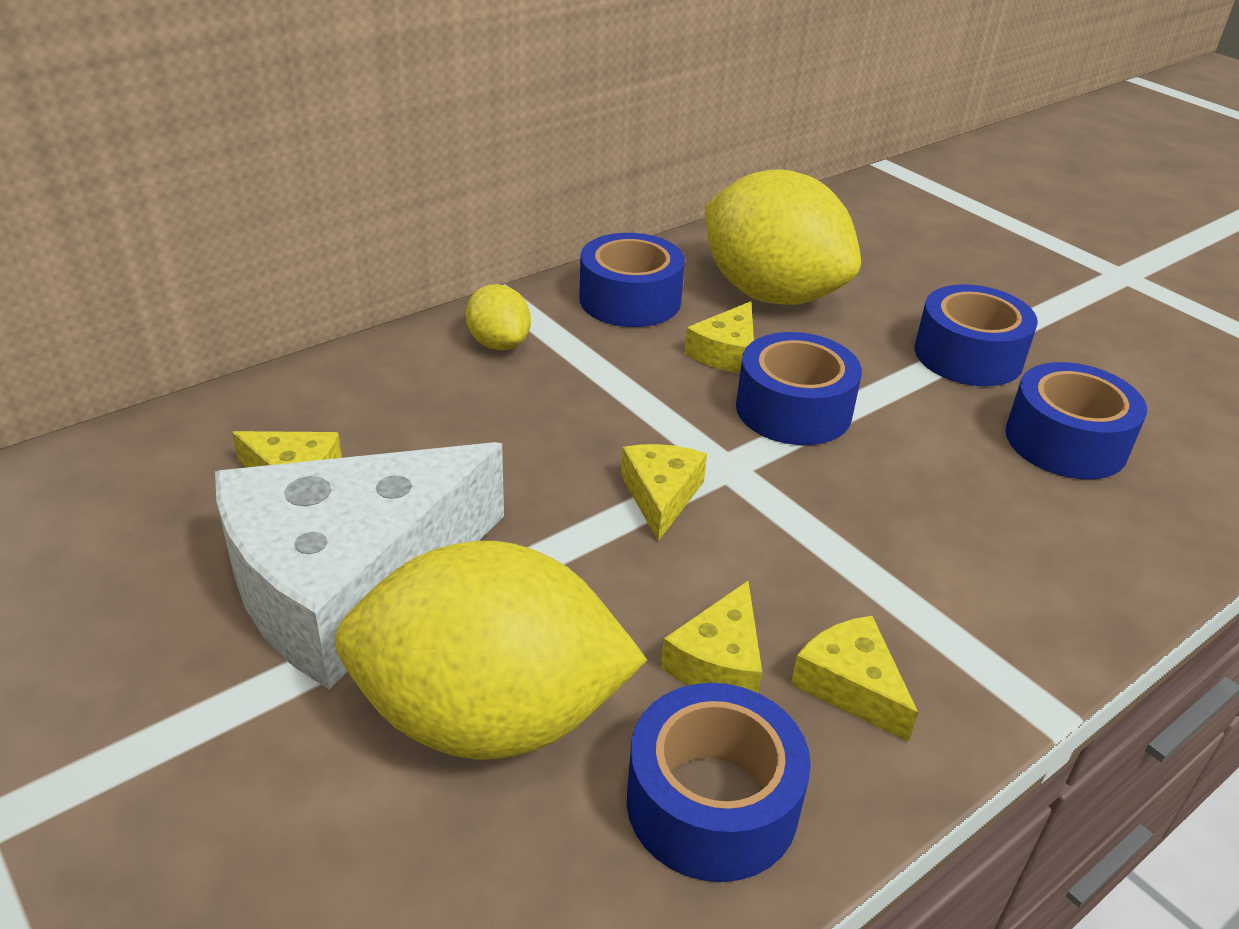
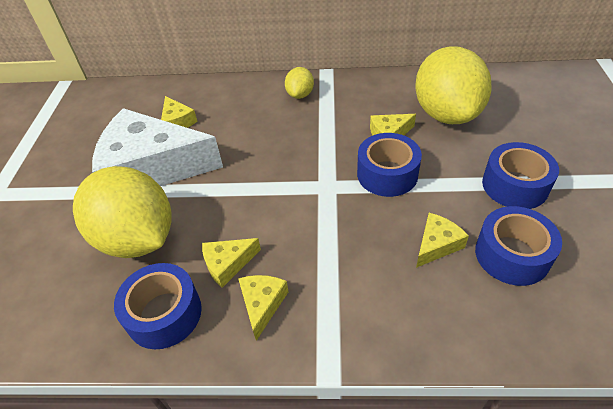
camera: 45 degrees right, 10 degrees up
(630, 300) = (375, 93): blue tape -> none
(660, 496) = (285, 186): yellow cheese -> yellow cheese (436, 244)

